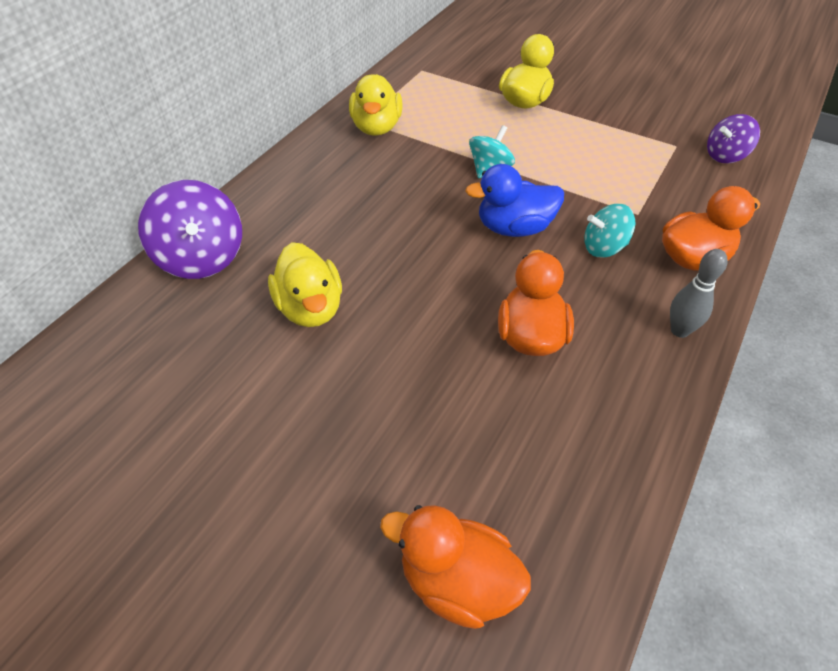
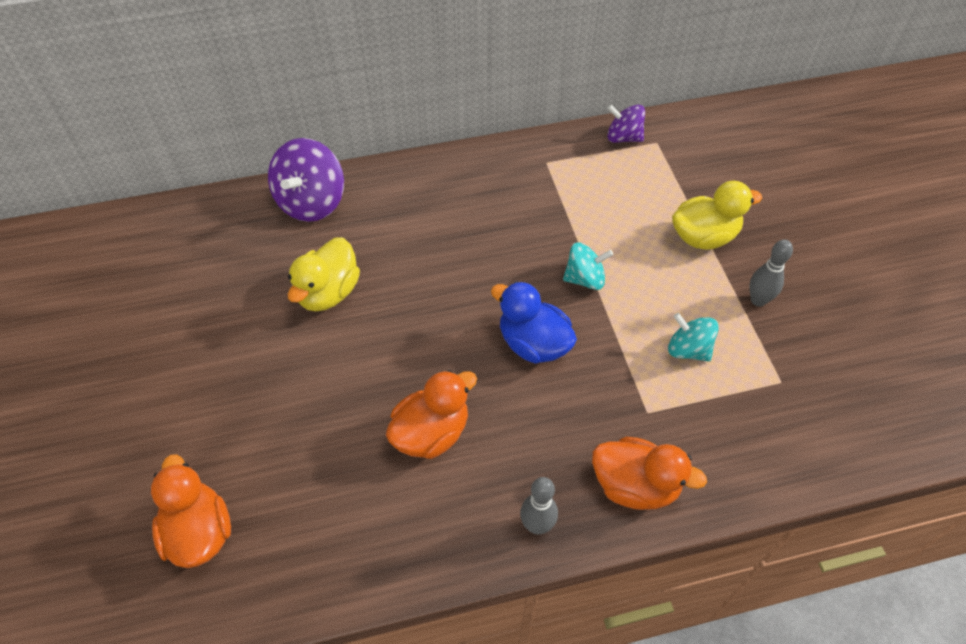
camera: 45 degrees right, 5 degrees up
(376, 127) = (548, 176): yellow duck -> none
(603, 114) = (758, 300): none -> grey bowling pin
(604, 247) = (577, 416): turquoise spinning top -> turquoise spinning top (688, 349)
(725, 156) = (814, 428): purple spinning top -> purple spinning top (623, 137)

